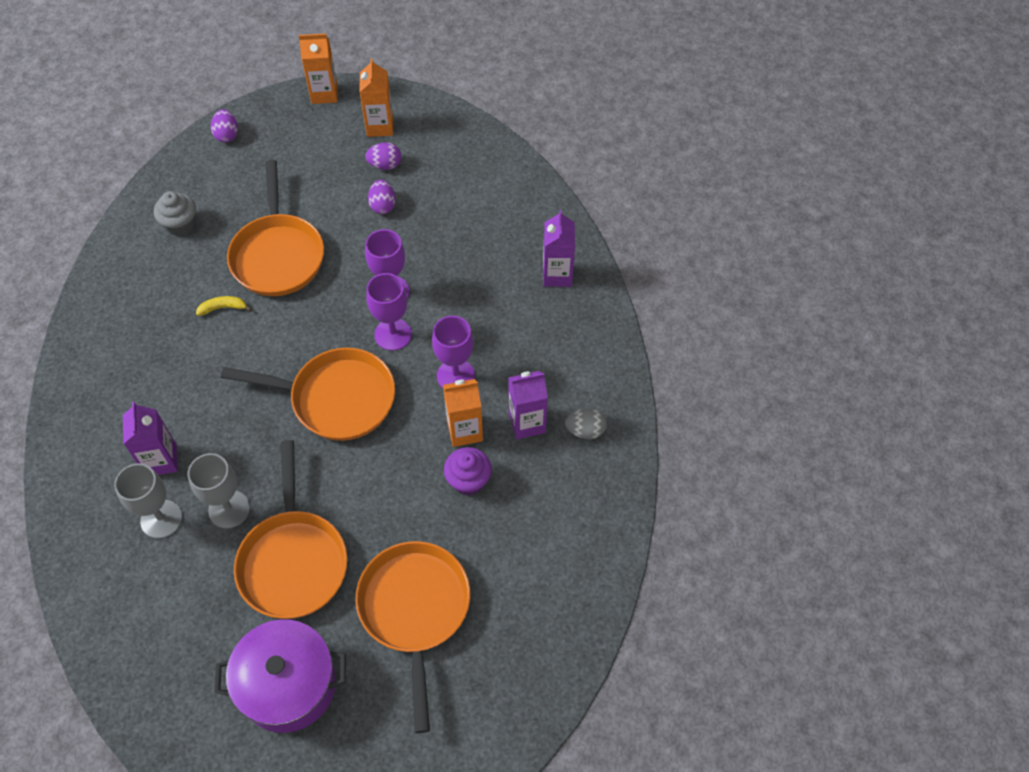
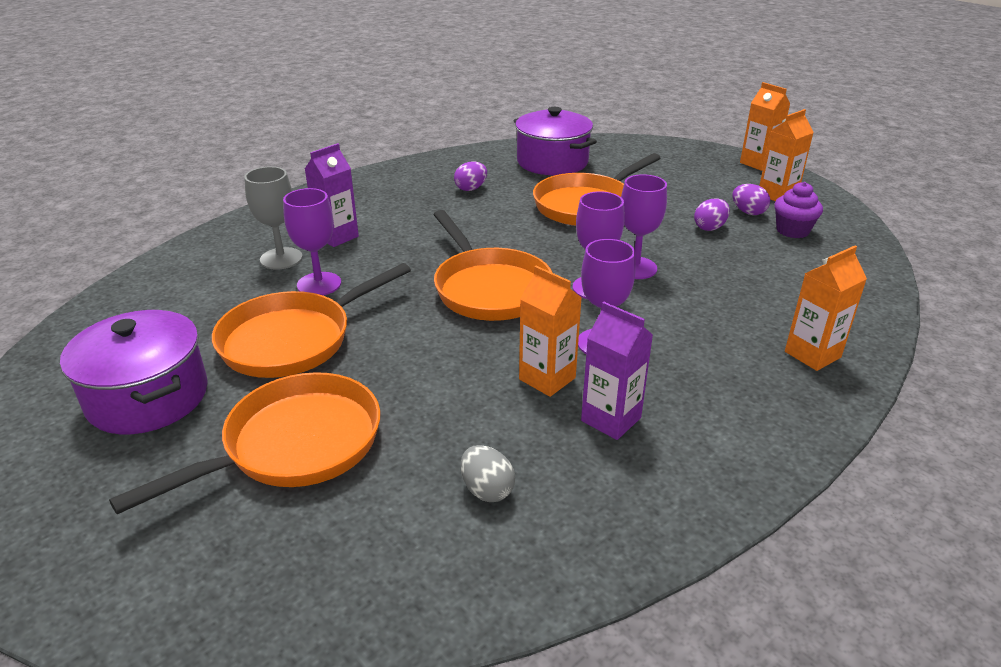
camera: 55 degrees right, 25 degrees down
(181, 225) = (552, 162): grey cupcake -> purple pot
(223, 308) = (506, 204): yellow banana -> none
(227, 135) = (653, 147): purple egg -> purple egg (471, 188)
(229, 509) = (319, 284): grey goblet -> purple goblet
(468, 481) = (491, 409): purple cupcake -> purple cupcake (792, 231)
(557, 275) = (812, 354): purple carton -> orange carton
(585, 430) = (661, 473): grey egg -> grey egg (487, 490)

